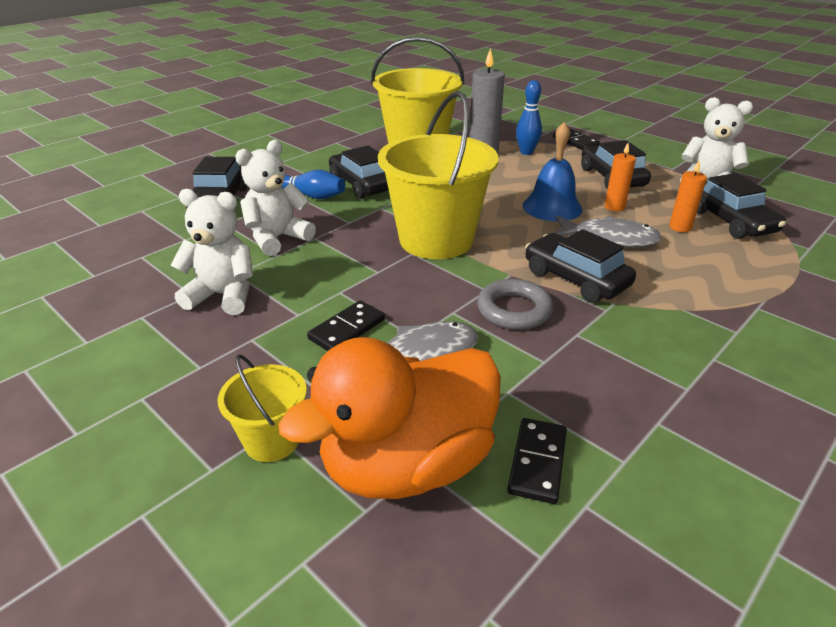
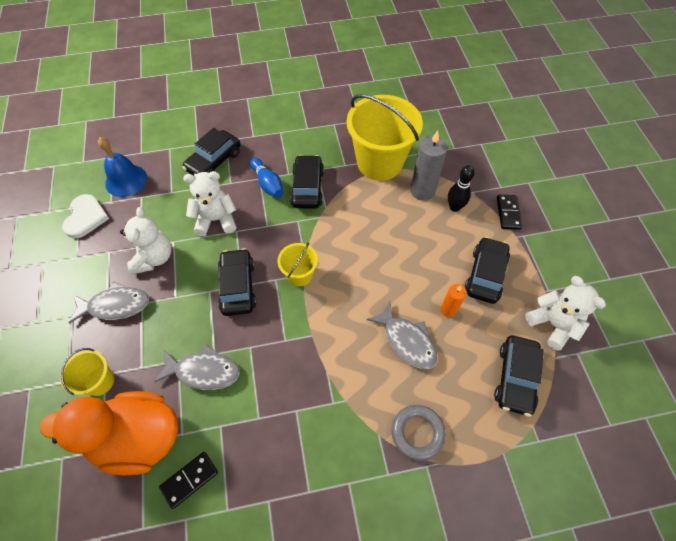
camera: 35 degrees right, 25 degrees up
(64, 301) = (86, 217): none -> white heart
(211, 357) = (115, 305): none -> grey fish
(223, 295) = (154, 258): white teddy bear -> white teddy bear turned 45 degrees clockwise
(347, 329) = (188, 325): black domino -> none
(436, 240) = (299, 275): yellow bucket -> yellow bucket, size x0.48
(514, 310) = (282, 368): grey ring -> grey ring (417, 433)
(526, 152) = (454, 207): blue bowling pin -> black bowling pin
(552, 207) = (405, 284): blue bell -> blue bell (126, 180)
(575, 279) = (344, 365): black car -> black car (238, 286)
(680, 227) = (469, 360): orange candle -> none

